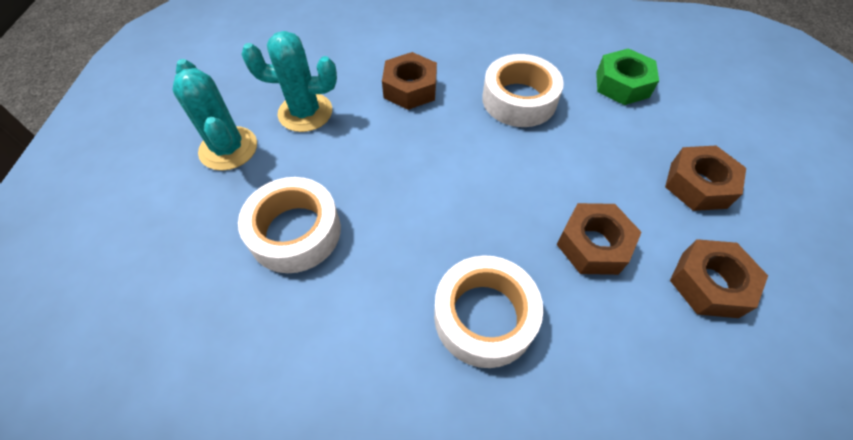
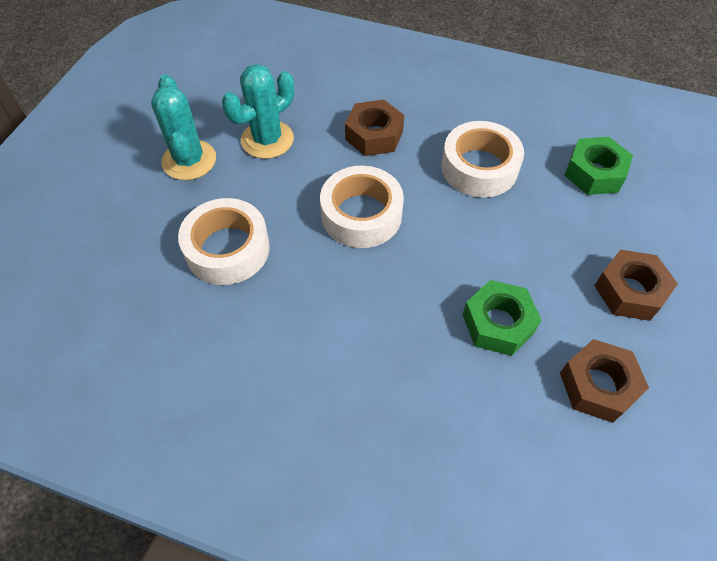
camera: 15 degrees right, 0 degrees up
(305, 112) = (267, 140): turquoise cactus -> turquoise cactus turned 60 degrees counterclockwise
(484, 316) = (371, 361): white tape -> white tape (361, 215)
(593, 245) = (498, 323): brown nut -> green nut

